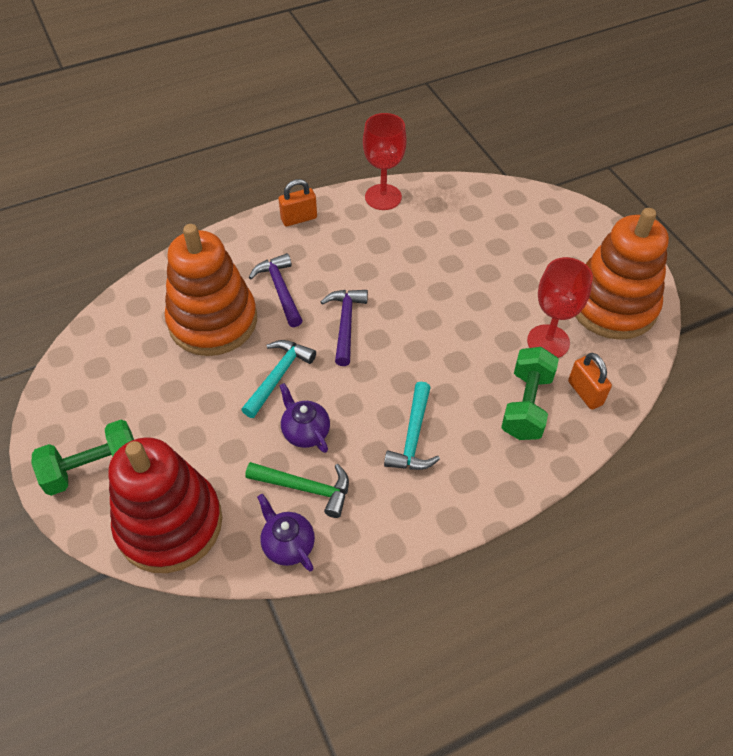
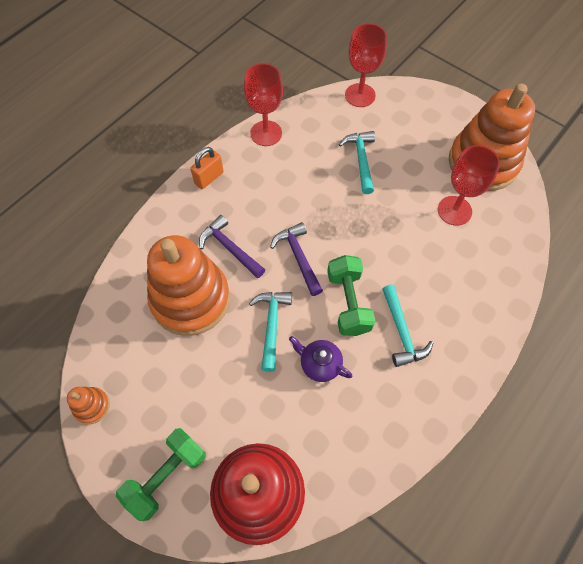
camera: 25 degrees left, 10 degrees up
(63, 378) = (92, 406): none -> orange stacking toy
(288, 545) = (359, 465): purple teapot -> none
(305, 488) = (346, 412): green hammer -> none
(470, 256) = (361, 160): none -> turquoise hammer
(508, 193) = (360, 95): none -> red goblet
(526, 405) = (467, 270): green dumbbell -> green dumbbell (348, 302)
(585, 393) = (501, 242): orange padlock -> none

